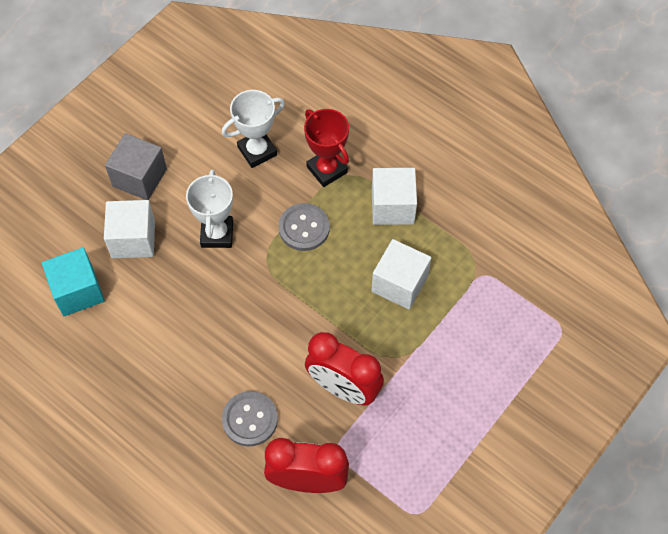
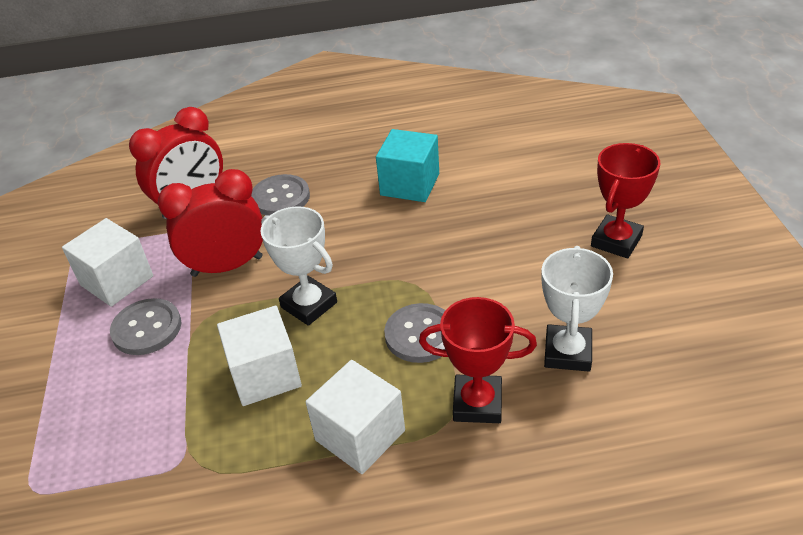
camera: 135 degrees right, 20 degrees down
(78, 291) = (518, 154): turquoise cube -> turquoise cube (410, 184)
(133, 239) = (540, 206): white cube -> white cube (117, 281)
(139, 177) = (616, 241): grey cube -> red trophy
(217, 234) = (485, 264): white trophy -> white trophy (309, 305)
(430, 384) = (147, 328): none -> grey button

